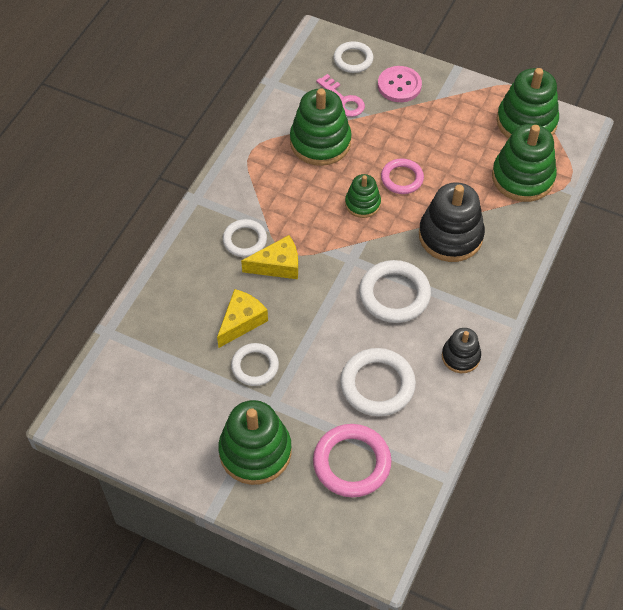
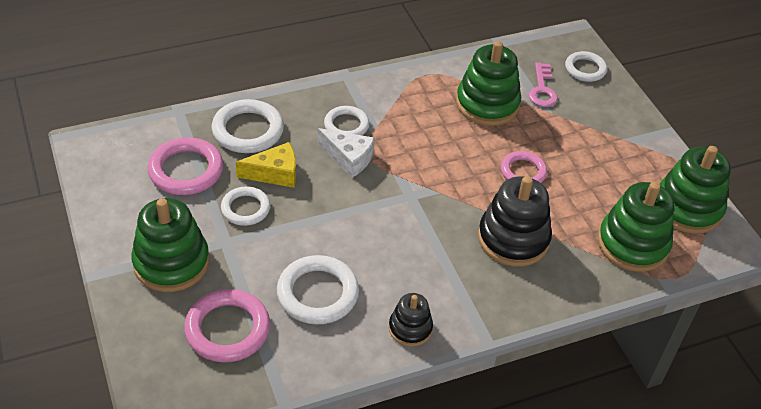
camera: 40 degrees right, 10 degrees down
(175, 374) = (186, 170): none -> pink ring
(278, 265) = (348, 158): yellow cheese -> white cheese
(362, 203) = (468, 166): green stacking toy -> none
(394, 294) = (413, 244): white ring -> white ring (248, 130)
(399, 85) = (602, 110): pink button -> none

